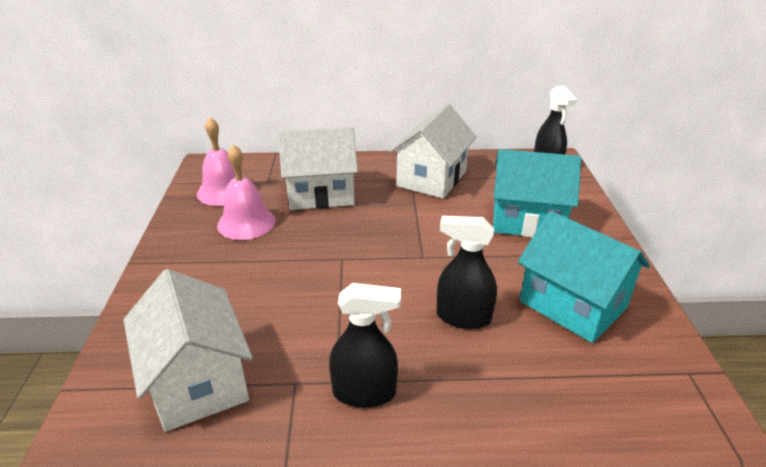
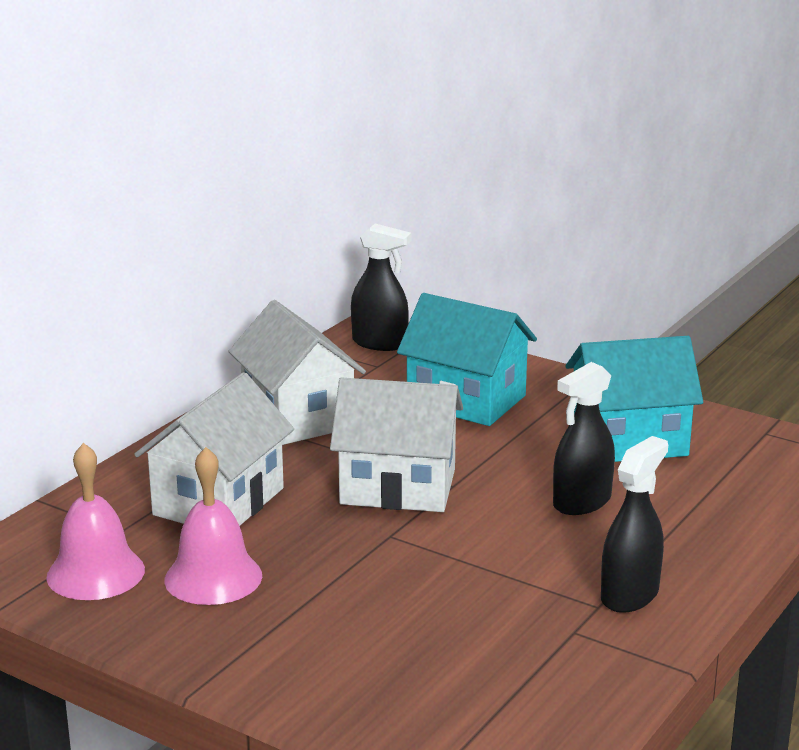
camera: 55 degrees left, 10 degrees down
(198, 381) = (506, 692): white house -> white house (398, 487)
(527, 220) = (466, 400): turquoise house -> turquoise house turned 75 degrees clockwise

